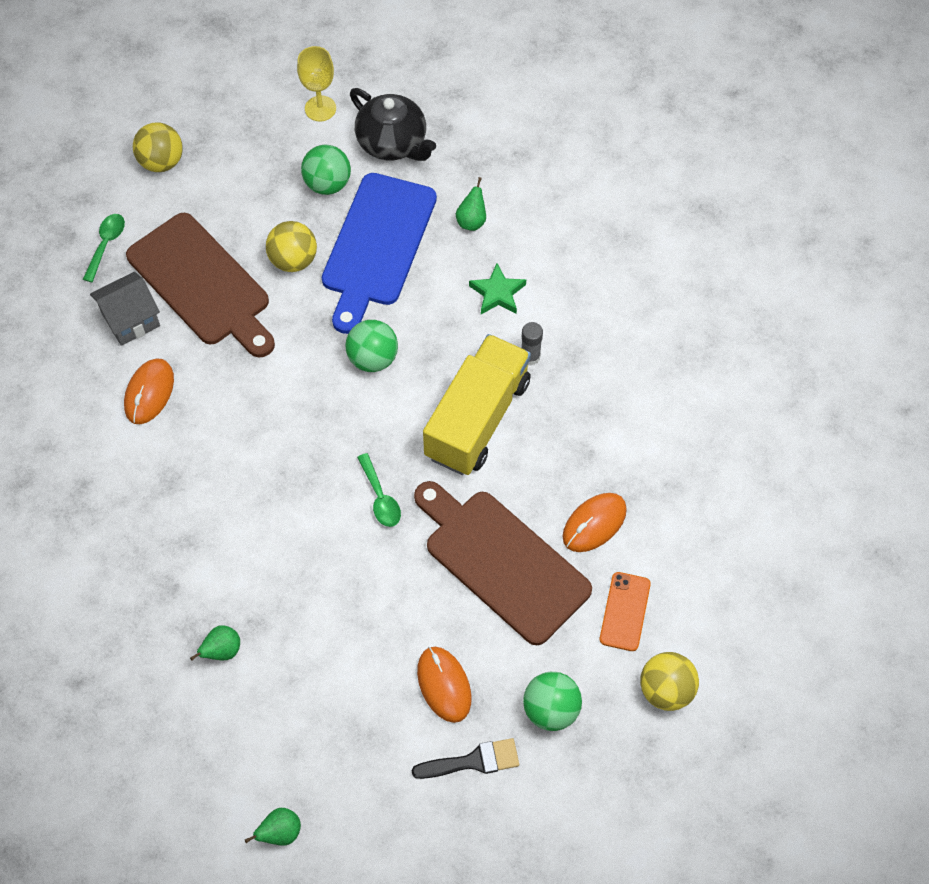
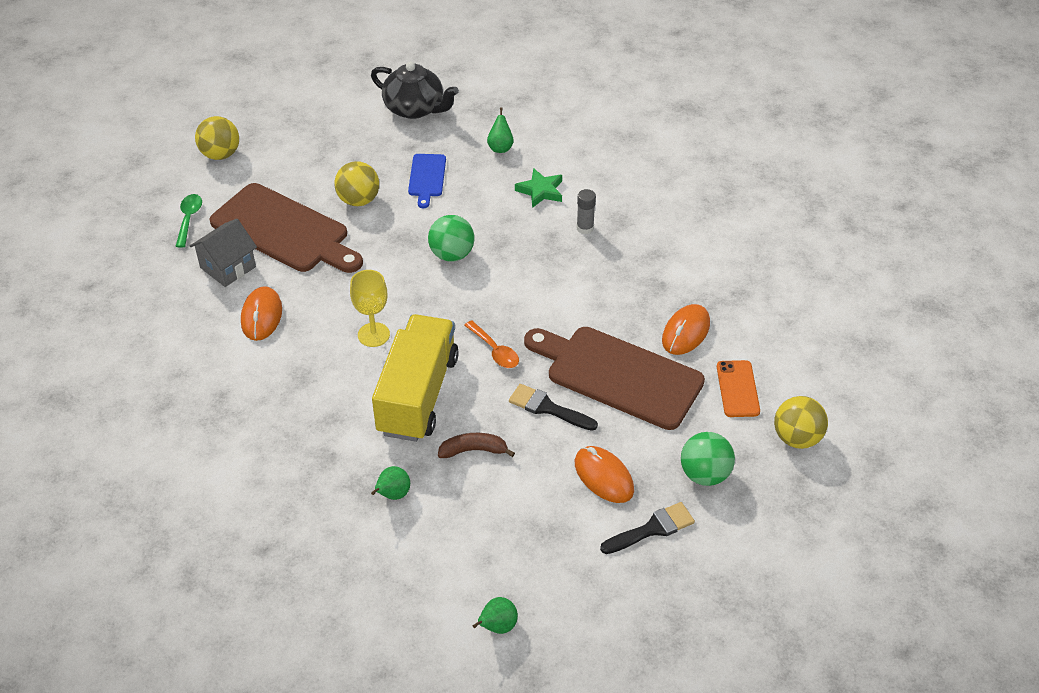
camera: 15 degrees left, 15 degrees down
(319, 618) = (473, 450): none -> brown banana
(320, 108) = (346, 97): yellow goblet -> yellow goblet (373, 335)
(327, 184) = (370, 144): green ball -> none
(377, 245) = (427, 178): blue cutting board -> blue cutting board, size x0.49
(380, 497) = (495, 351): green spoon -> orange spoon
(413, 585) = (548, 408): none -> black brush
(477, 419) = (557, 279): yellow truck -> yellow truck (418, 395)

